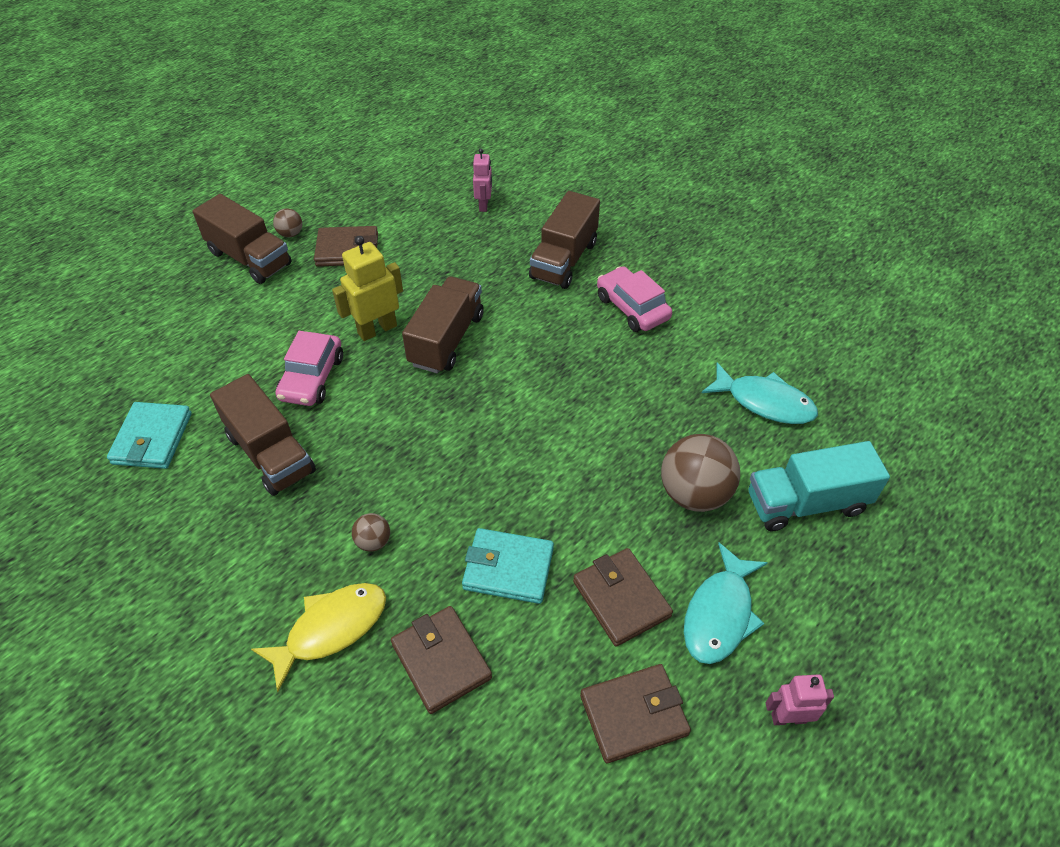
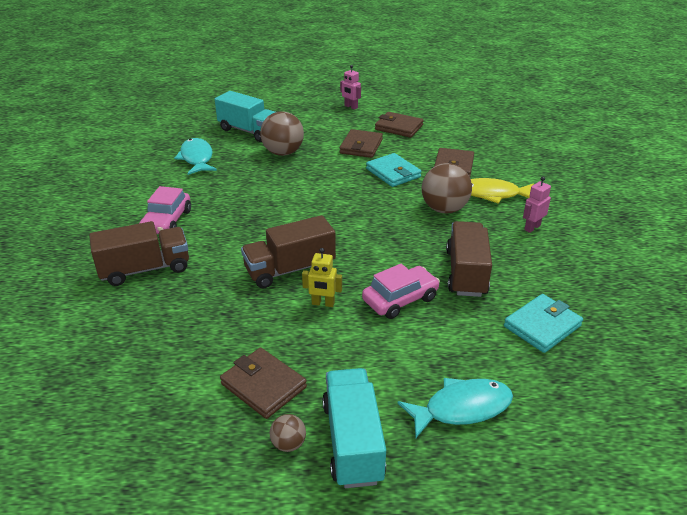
camera: 135 degrees left, 15 degrees down
(249, 258) = (352, 441): brown truck -> turquoise truck
(373, 542) = (444, 209): brown ball -> brown ball, size x2.09
(377, 329) = (323, 303): yellow robot -> yellow robot, size x0.63
(484, 205) = (110, 349): pink robot -> pink robot (532, 227)
(720, 614) = (333, 128): turquoise fish -> turquoise fish (462, 408)

